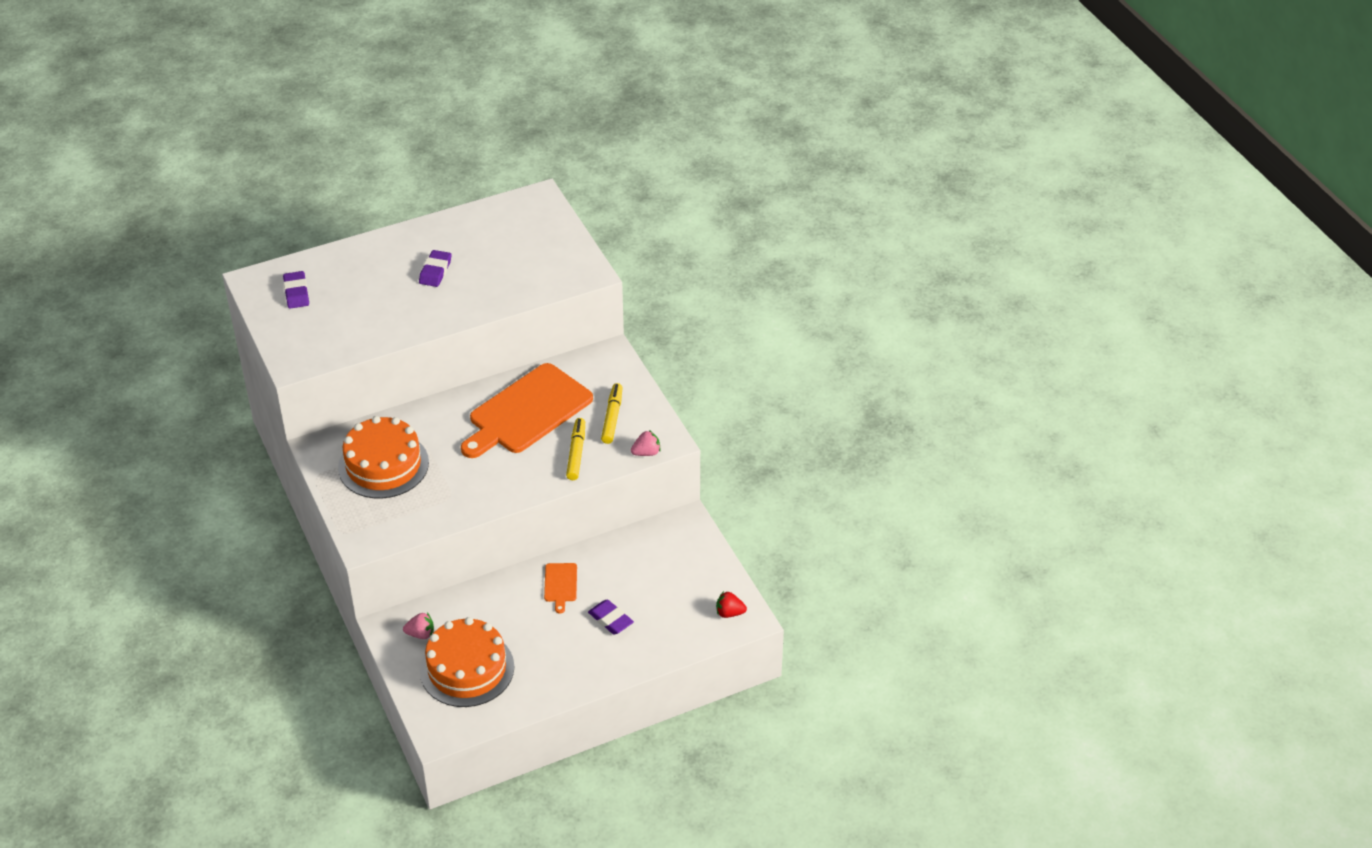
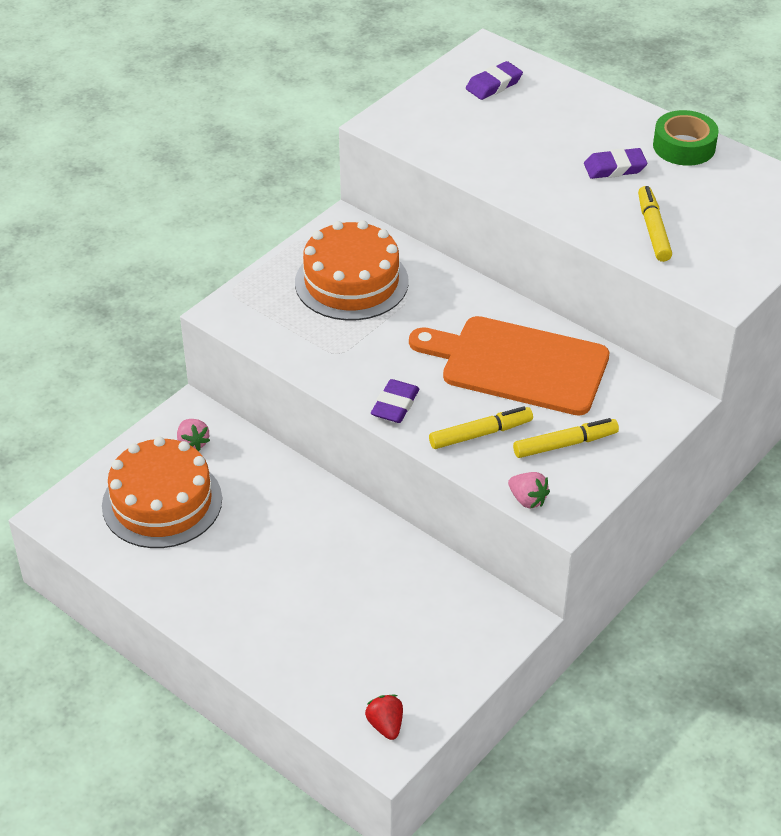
camera: 65 degrees right, 0 degrees up
(439, 231) = (684, 146): none -> green tape
(509, 279) = (653, 230): none -> yellow marker
(560, 584) = (335, 535): orange cutting board -> none
(610, 619) = (306, 605): purple eraser -> purple eraser (395, 405)

